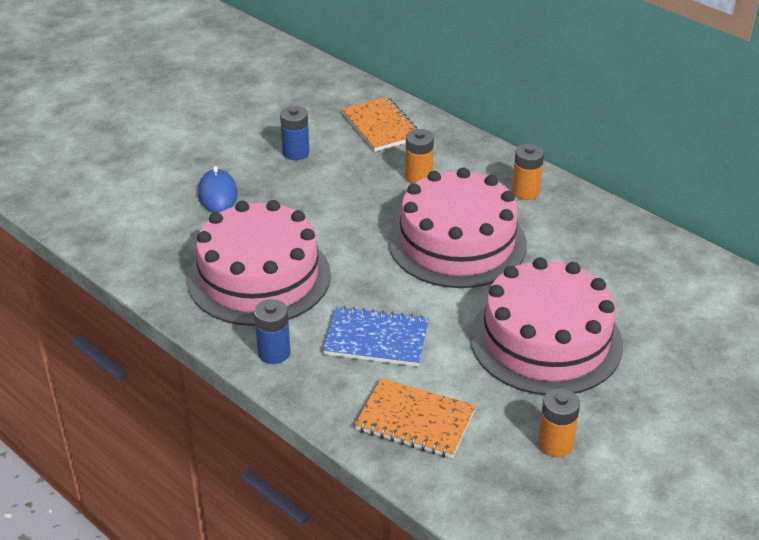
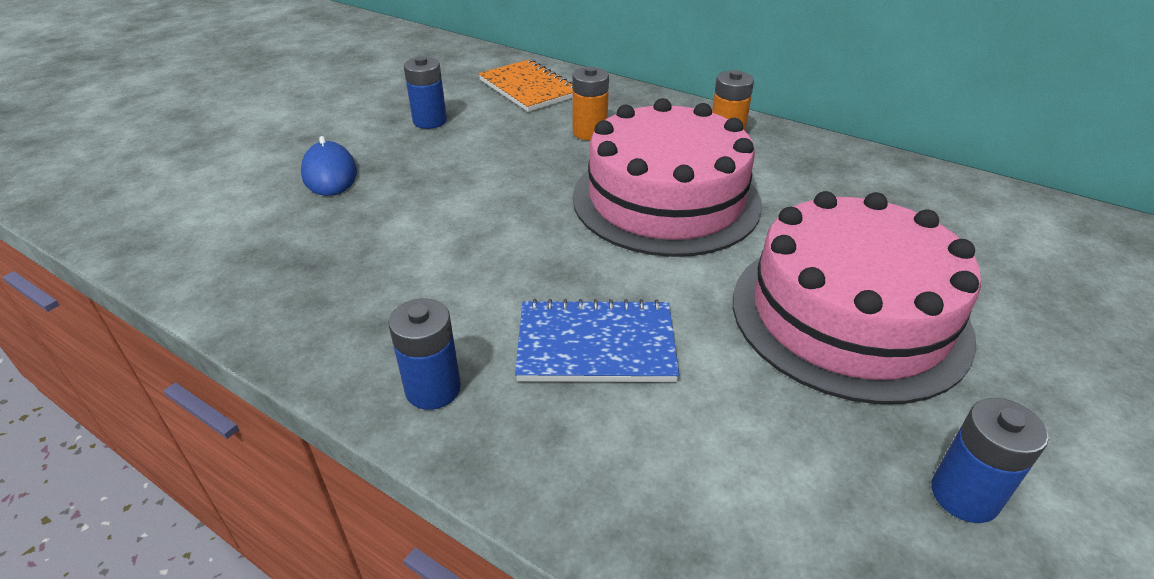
camera: 10 degrees left, 0 degrees up
(259, 277) = (396, 272): pink cake -> none
(415, 421) = (706, 485): orange notebook -> none
(555, 444) = (964, 495): orange battery -> blue battery

